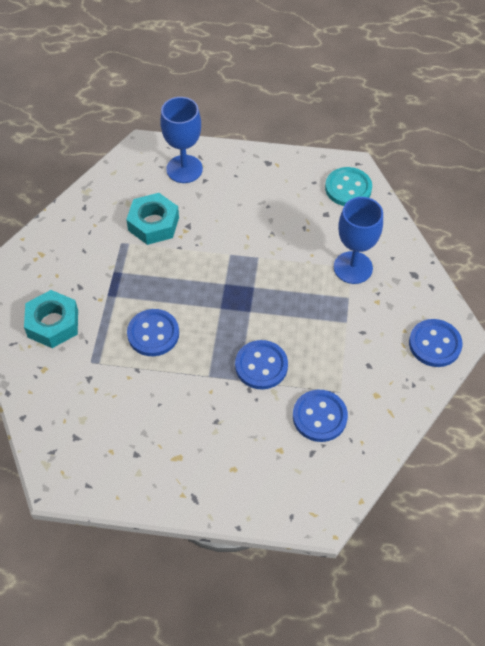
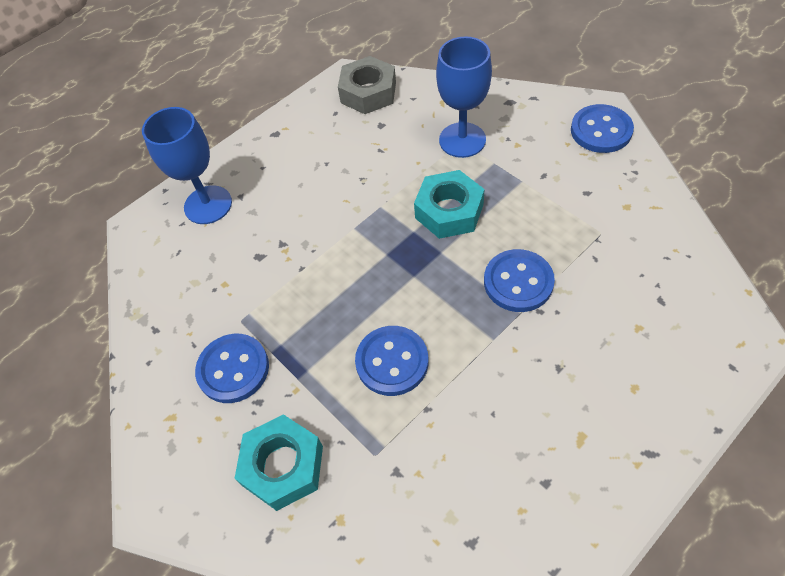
camera: 45 degrees left, 0 degrees up
(153, 224) = (247, 274): turquoise nut -> turquoise nut (449, 211)
(319, 417) = (620, 267): blue button -> blue button (233, 369)
(348, 188) = (368, 92): turquoise button -> grey nut

